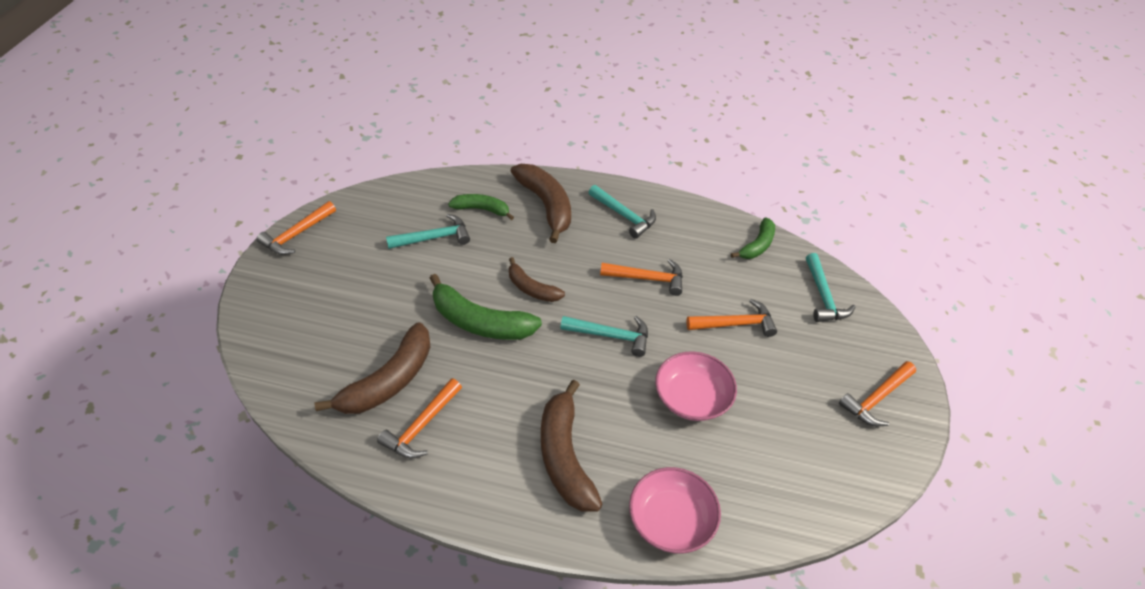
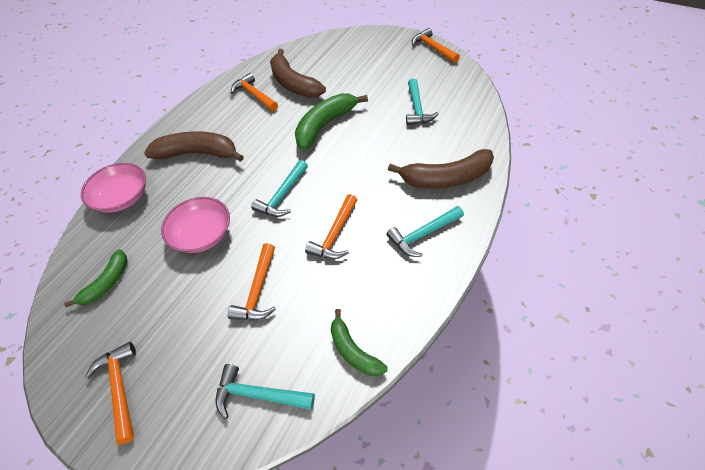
camera: 110 degrees right, 5 degrees up
(482, 209) = (446, 137): green banana -> green banana (107, 283)
(532, 288) = (348, 156): brown banana -> none

